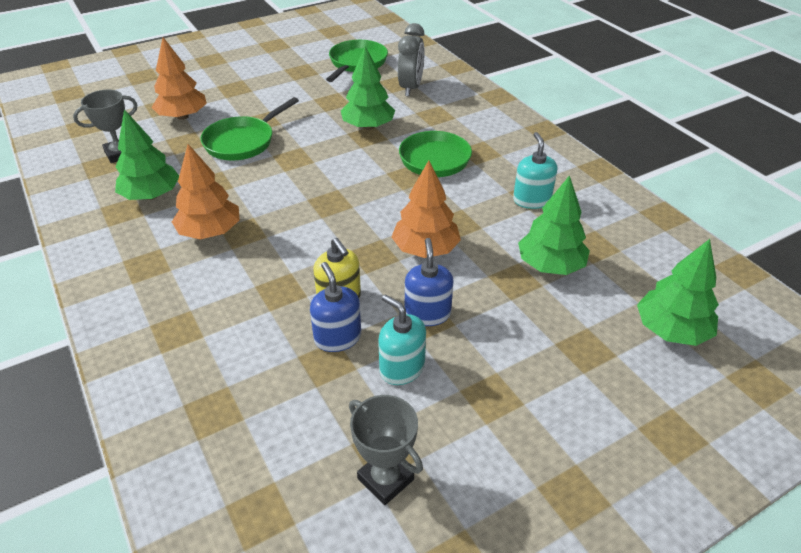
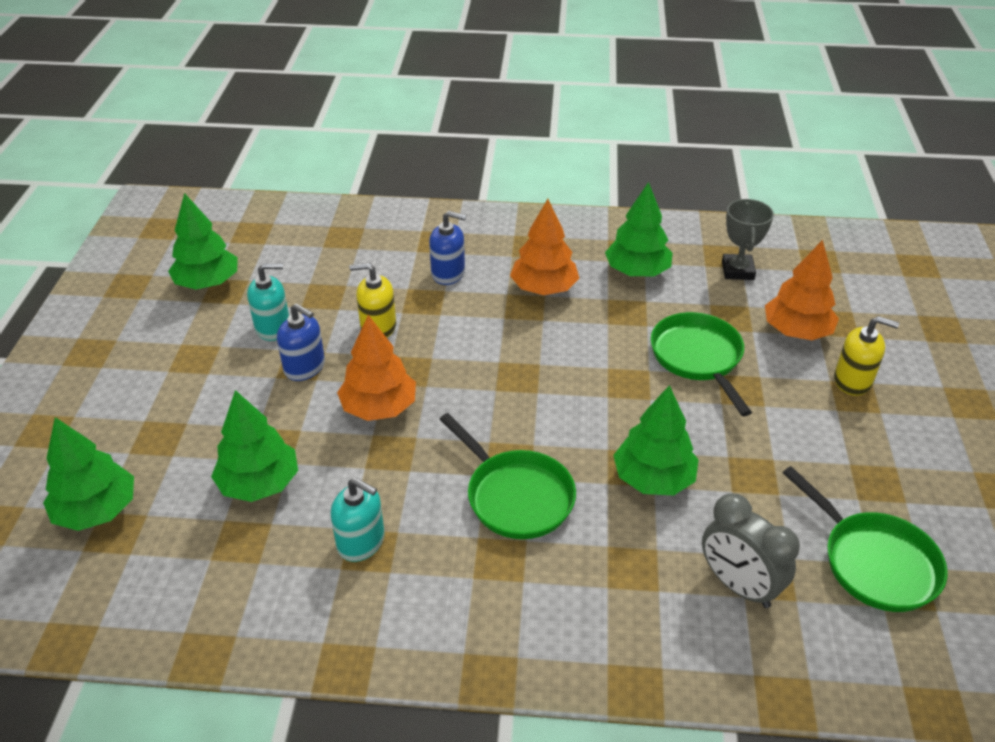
camera: 125 degrees right, 0 degrees up
(220, 91) = (852, 381): none -> yellow soap dispenser
(337, 338) = (339, 309): blue soap dispenser -> blue soap dispenser (448, 273)
(385, 479) = (208, 283): grey trophy -> green tree

